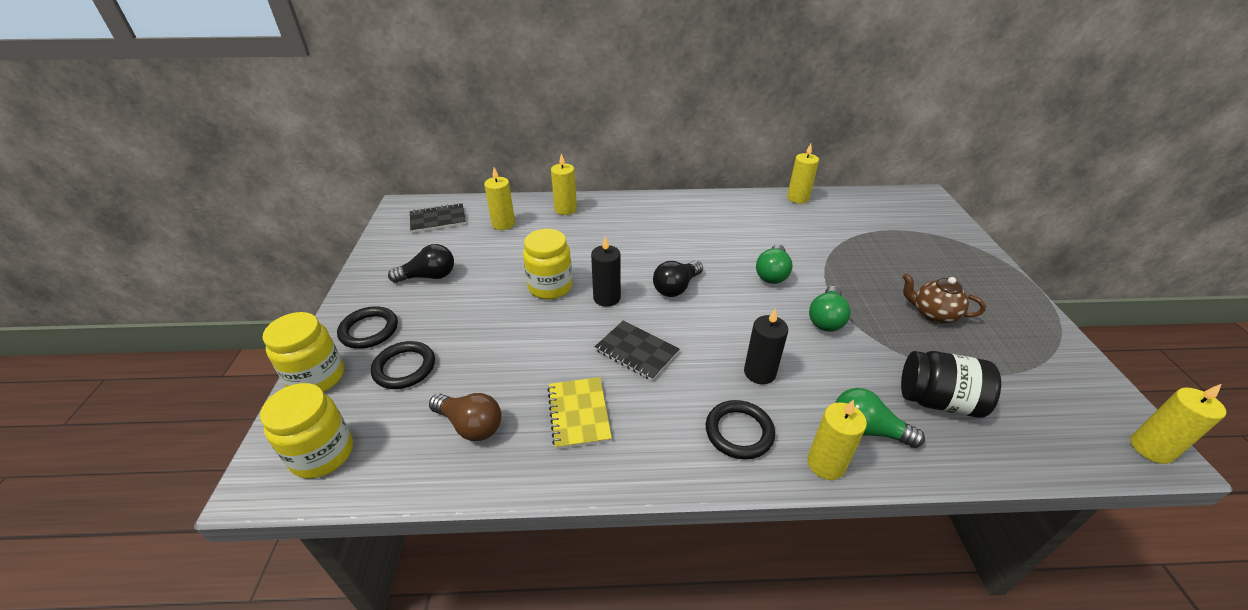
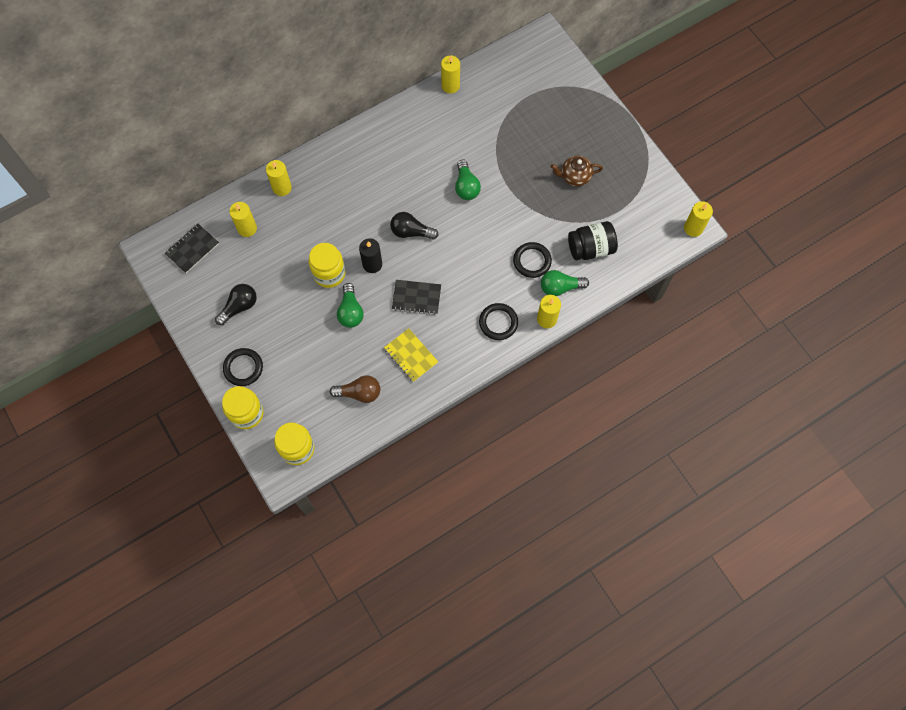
camera: 30 degrees left, 30 degrees up
(404, 368) = (291, 380): black ring -> black ring (532, 261)
(676, 287) = (411, 232): black light bulb -> black light bulb turned 90 degrees clockwise
(759, 373) = (492, 277): black candle -> none
(826, 319) = (514, 213): green light bulb -> green light bulb (350, 311)

